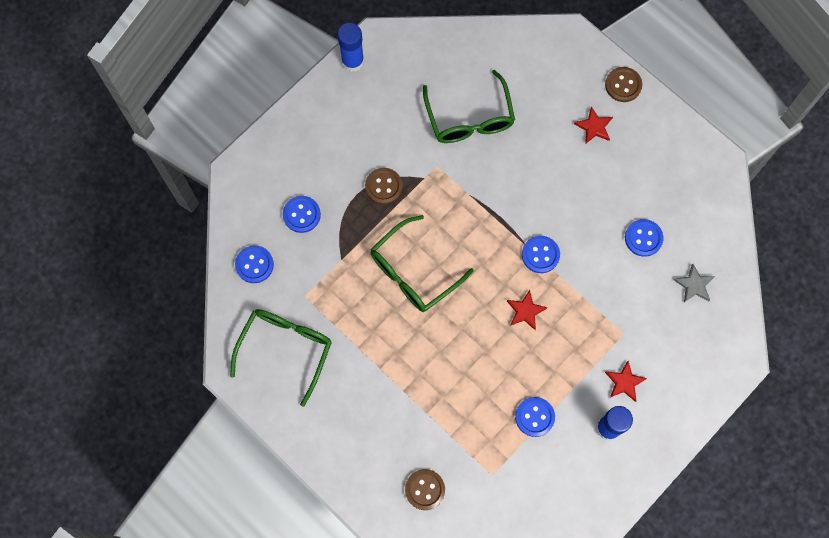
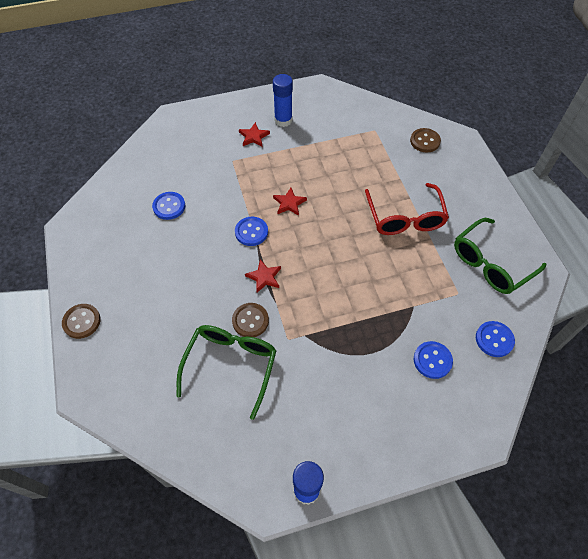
camera: 150 degrees left, 15 degrees down
(383, 186) = (345, 346): brown button -> brown button (250, 321)
(396, 359) = (405, 218): none -> red glasses
(413, 272) = (358, 268): green glasses -> none
(534, 417) = (326, 145): blue button -> none
(594, 127) = (135, 301): red star -> red star (264, 277)
(694, 285) = (161, 164): grey star -> none

